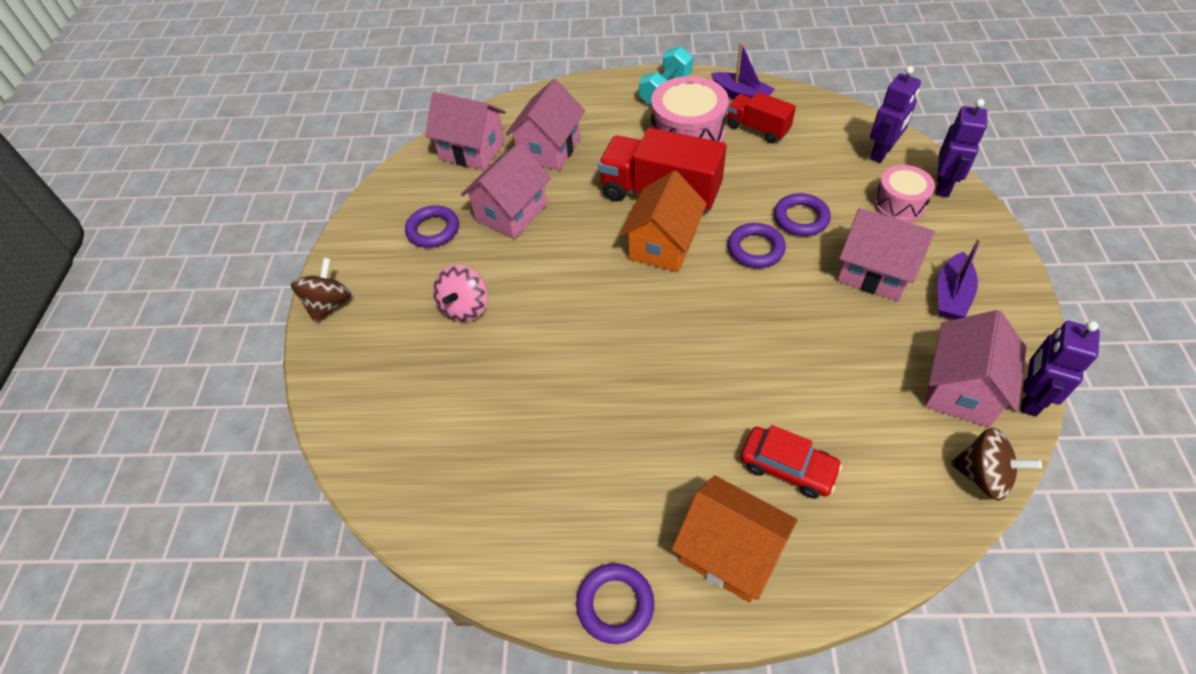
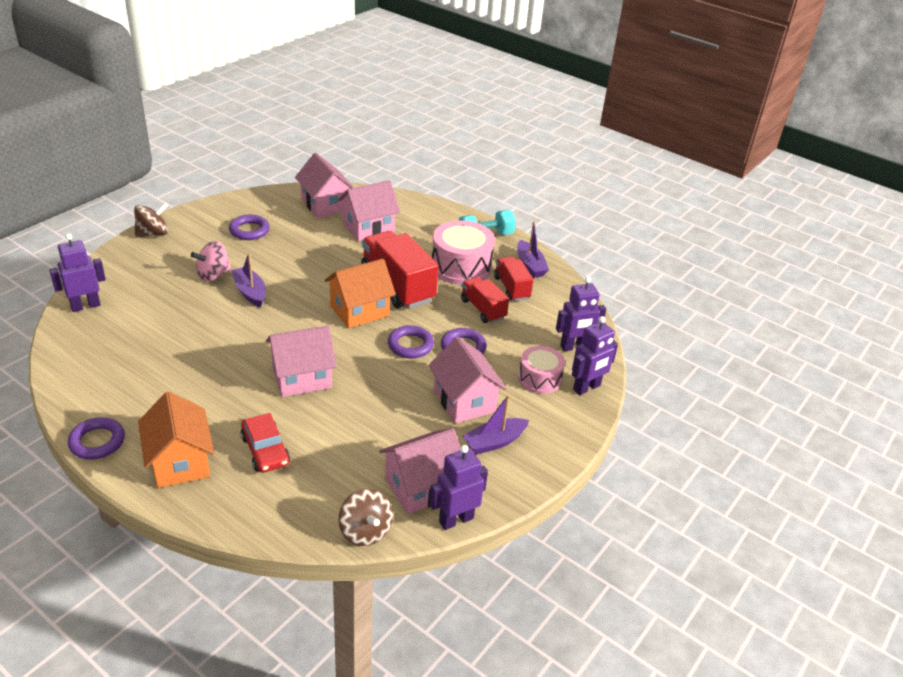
camera: 30 degrees right, 15 degrees down
(371, 449) = (85, 306): none -> purple robot
(511, 212) = (301, 246): pink house -> pink house (302, 378)
(531, 300) = (250, 292): none -> purple boat
(764, 167) = (483, 309): none -> red truck

